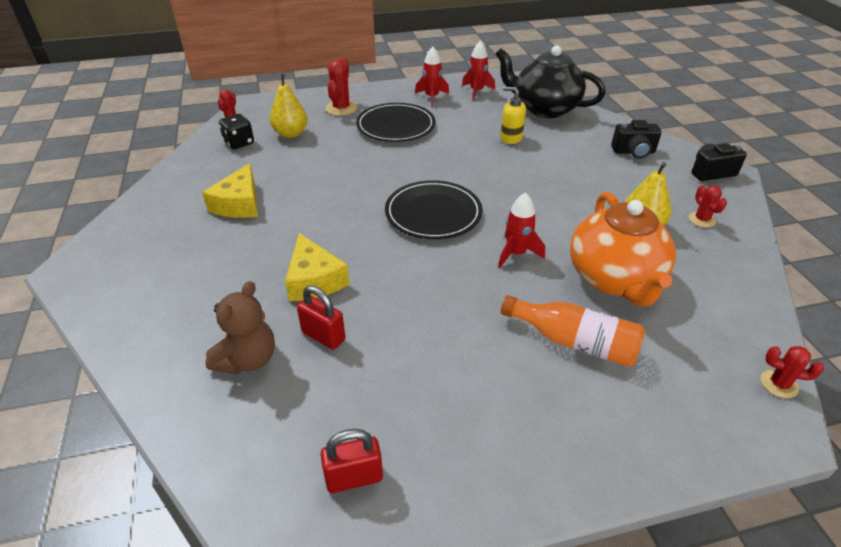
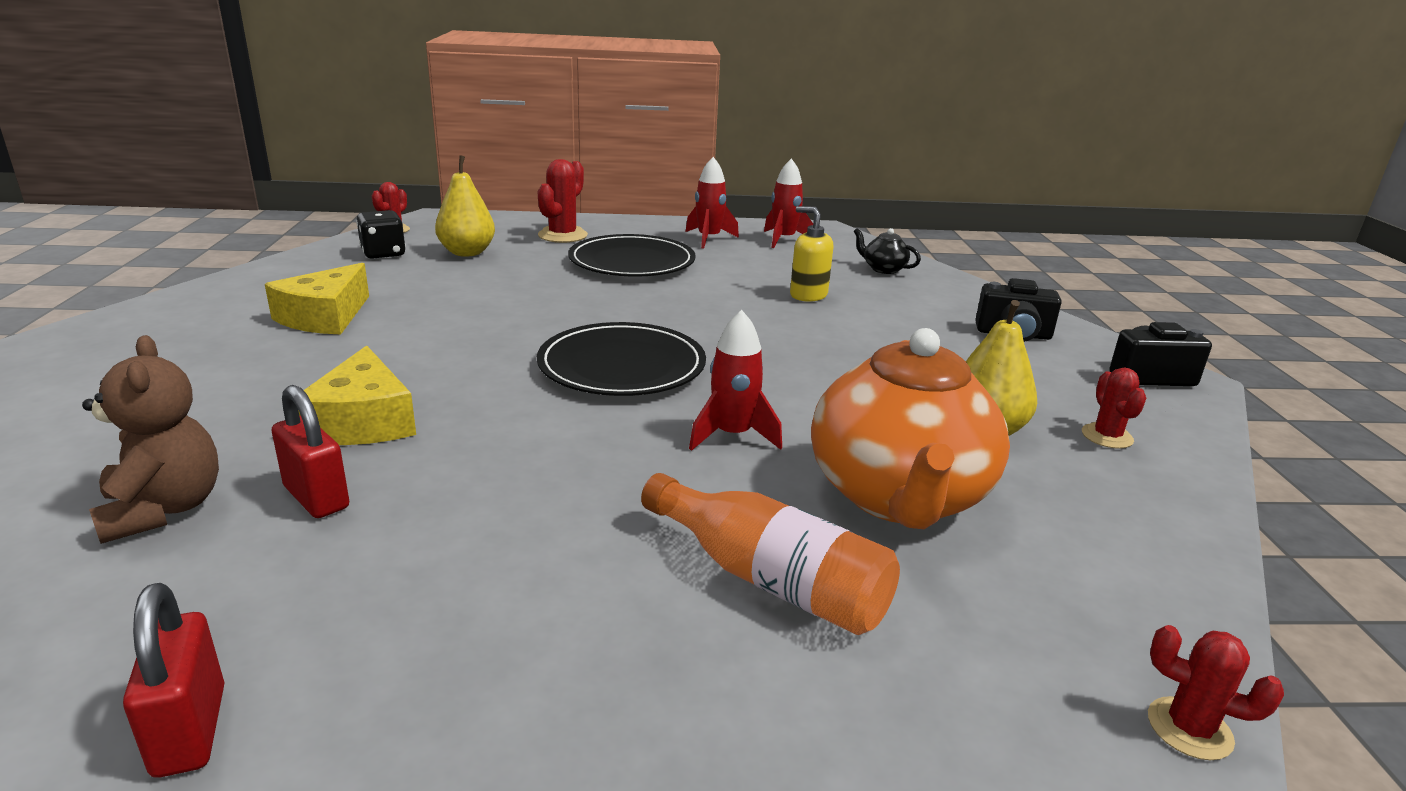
camera: 10 degrees right, 15 degrees down
(248, 359) = (163, 509): brown teddy bear -> brown teddy bear turned 60 degrees counterclockwise
(354, 478) = (189, 730): red padlock -> red padlock turned 75 degrees clockwise
(544, 109) = (883, 269): black teapot -> black teapot, size x0.41

